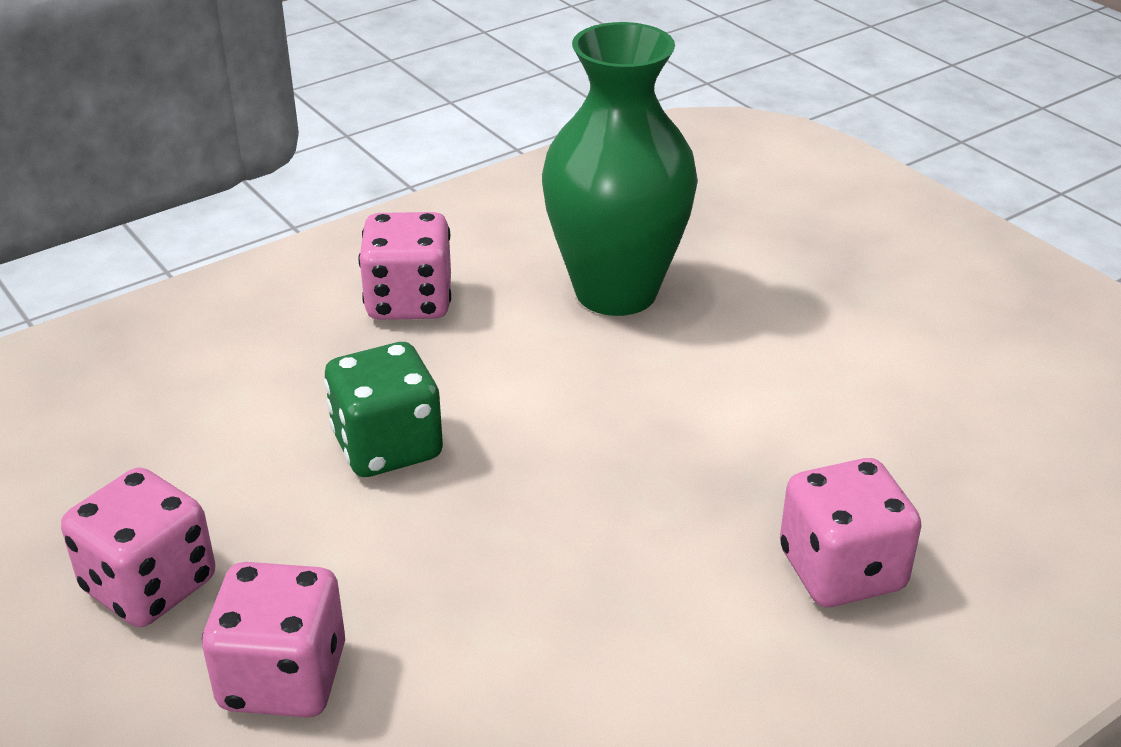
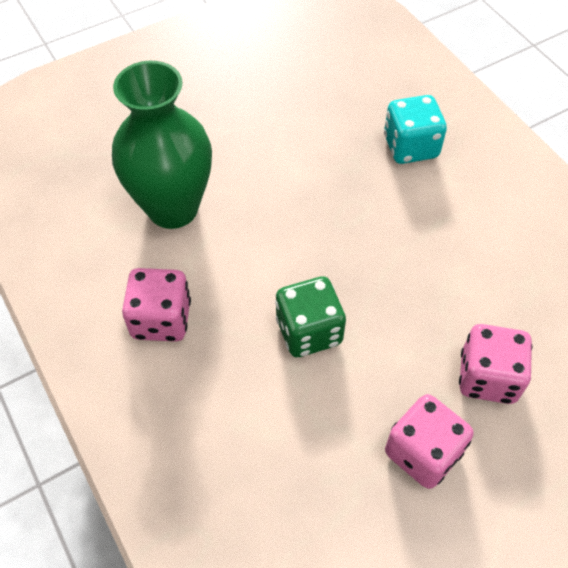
camera: 85 degrees left, 20 degrees up
(841, 570) = (410, 147): pink dice -> turquoise dice

